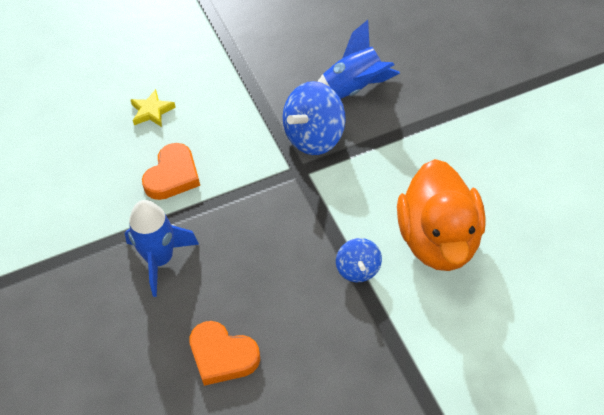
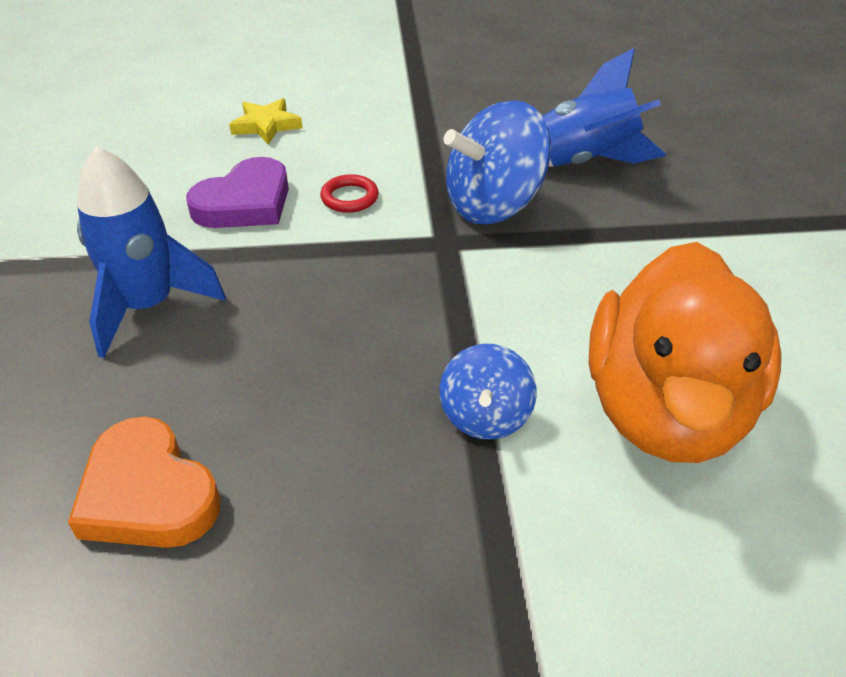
camera: 15 degrees right, 10 degrees down
(173, 176) = (245, 203): orange heart -> purple heart
(231, 154) = (349, 197): none -> red ring

